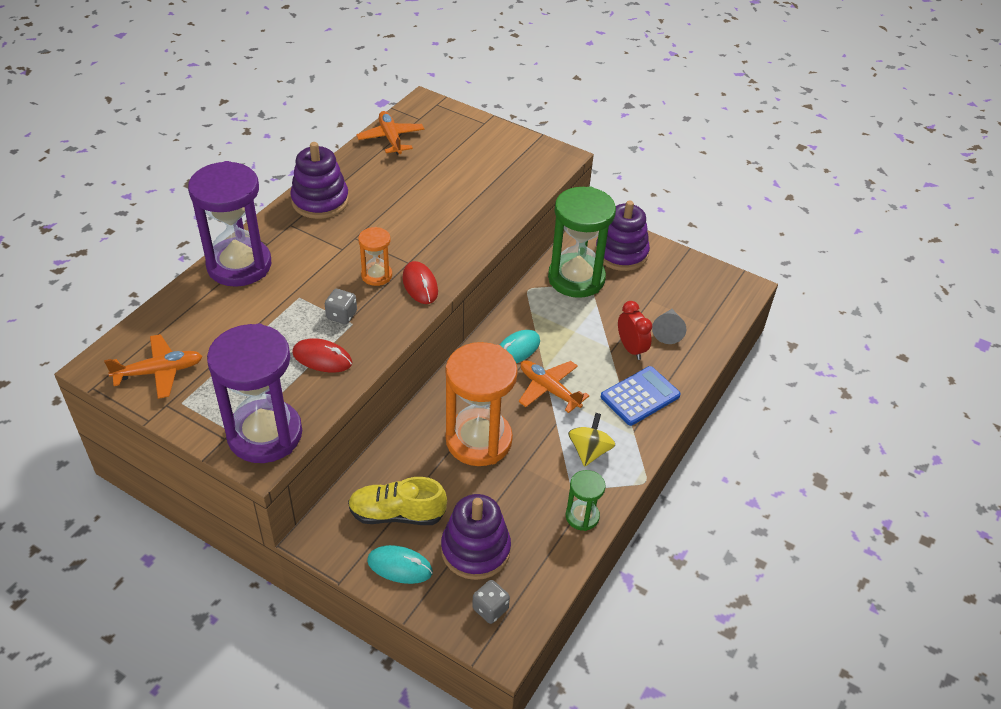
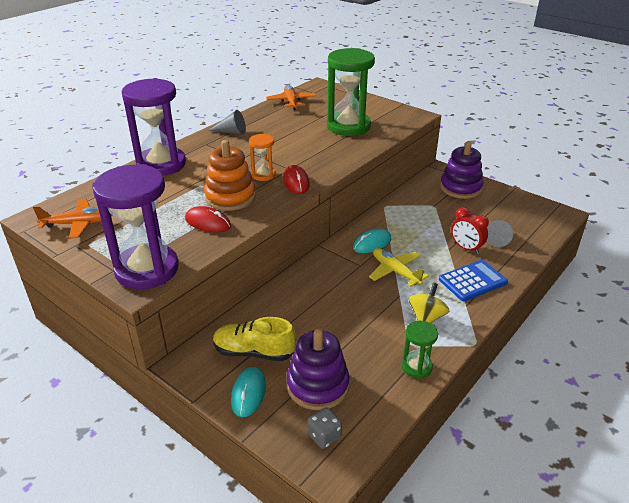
camera: 10 degrees right, 10 degrees down
(320, 201) = (231, 132): purple stacking toy -> grey cone
(341, 315) = (230, 197): grey dice -> orange stacking toy
(400, 566) = (248, 393): turquoise mouse -> turquoise mouse turned 75 degrees clockwise
(478, 440) = (332, 303): orange hourglass -> none
(549, 389) = (395, 271): orange plane -> yellow plane
(576, 278) = (424, 201): green hourglass -> green hourglass (348, 126)
(631, 348) = (466, 248): red clock -> red clock turned 150 degrees clockwise

